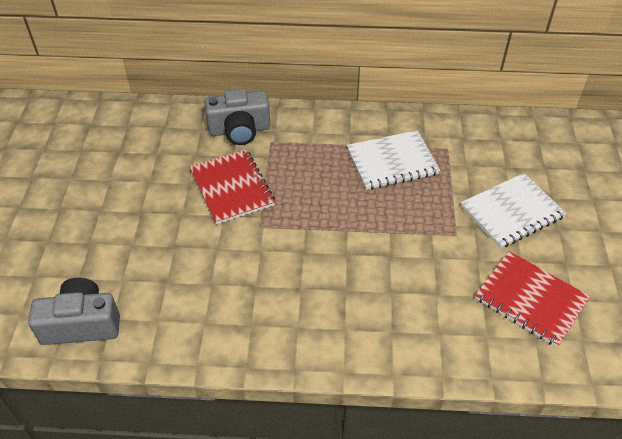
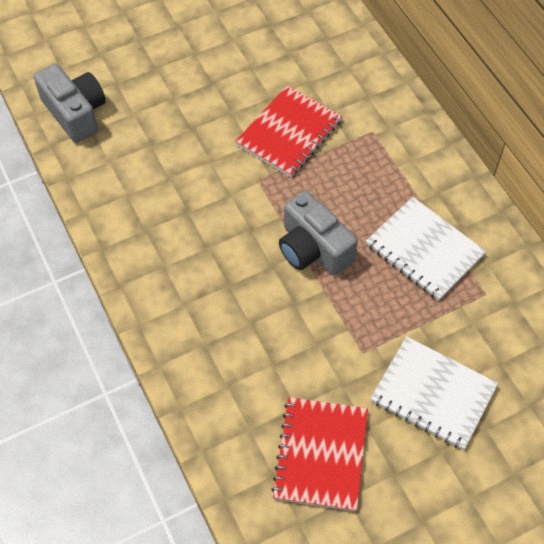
camera: 60 degrees right, 10 degrees up
(239, 130) = (368, 98): grey camera -> grey camera (313, 248)

